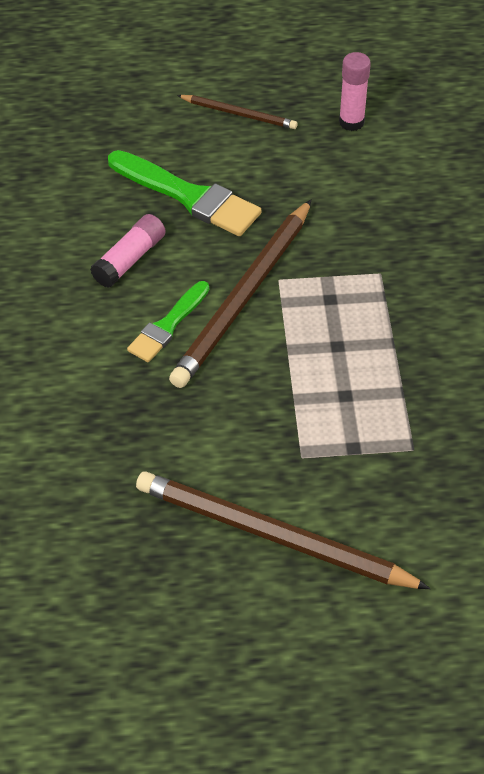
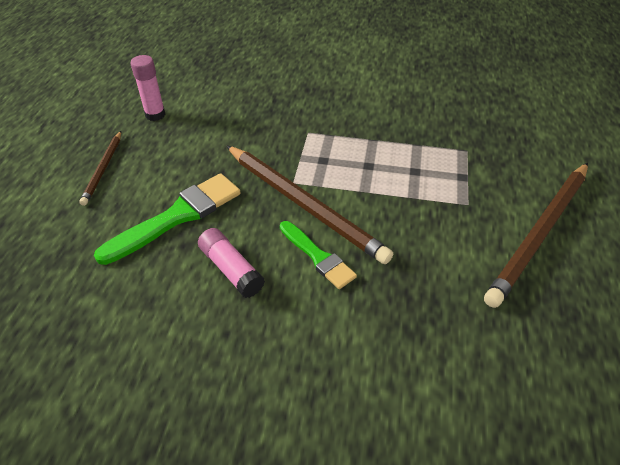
camera: 75 degrees left, 5 degrees down
(239, 114) = (103, 169): brown pencil -> brown pencil turned 150 degrees clockwise

